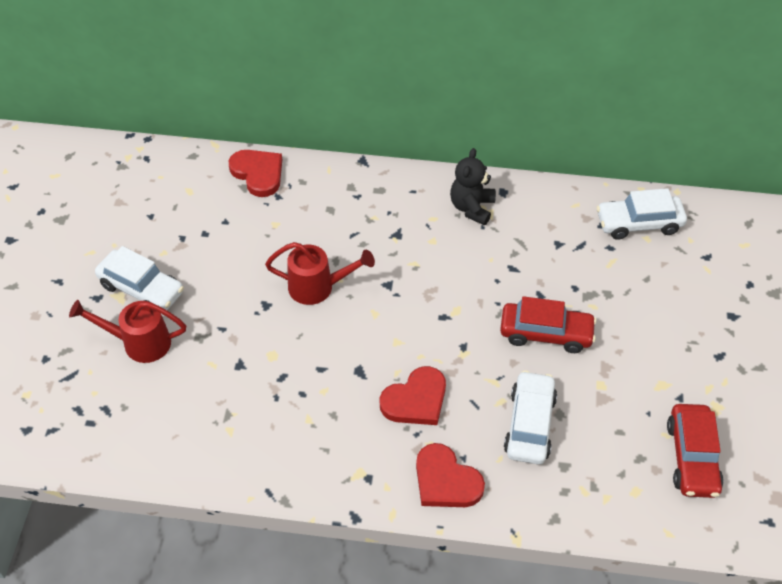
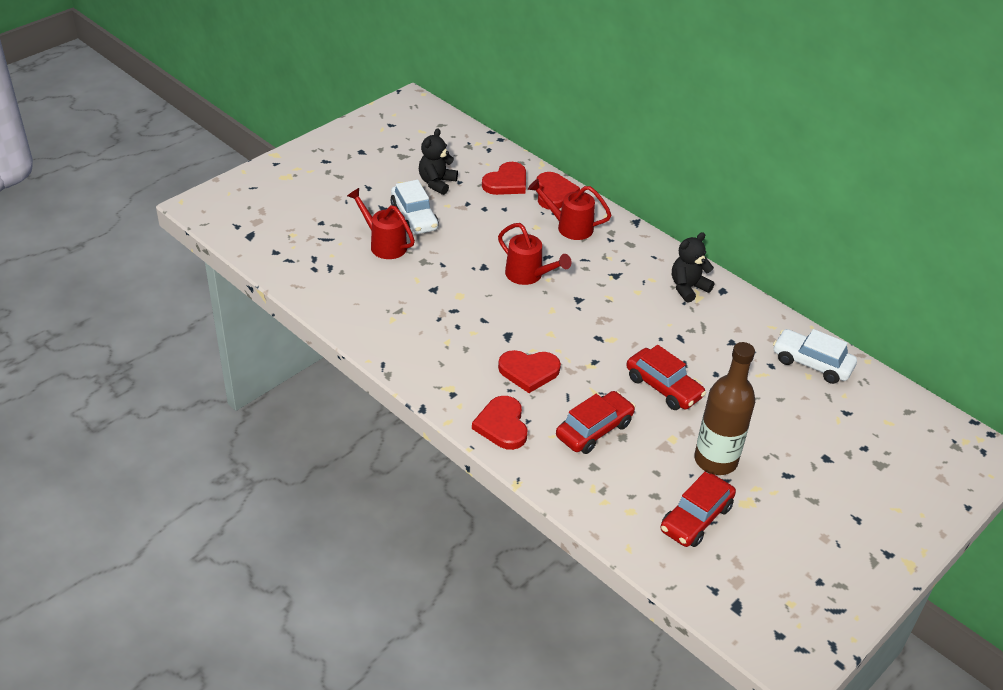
camera: 35 degrees right, 10 degrees down
(128, 231) = (437, 183): none -> black teddy bear
(199, 188) = (506, 182): none -> red heart
(307, 205) = (569, 227): none -> red watering can
(529, 424) = (594, 430): white car -> red car
(654, 382) = (715, 460): none -> brown bottle

